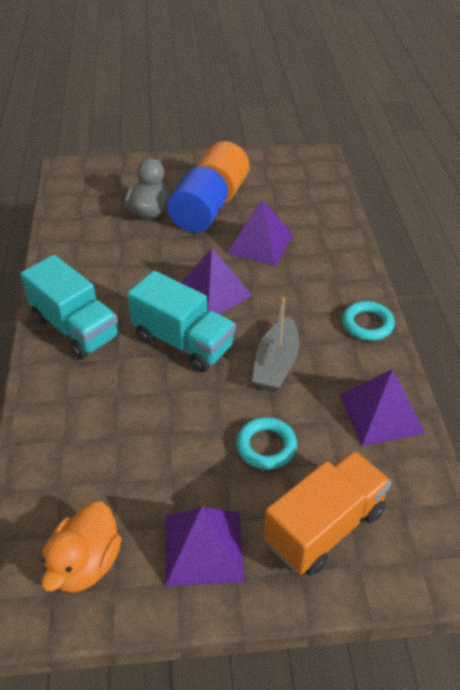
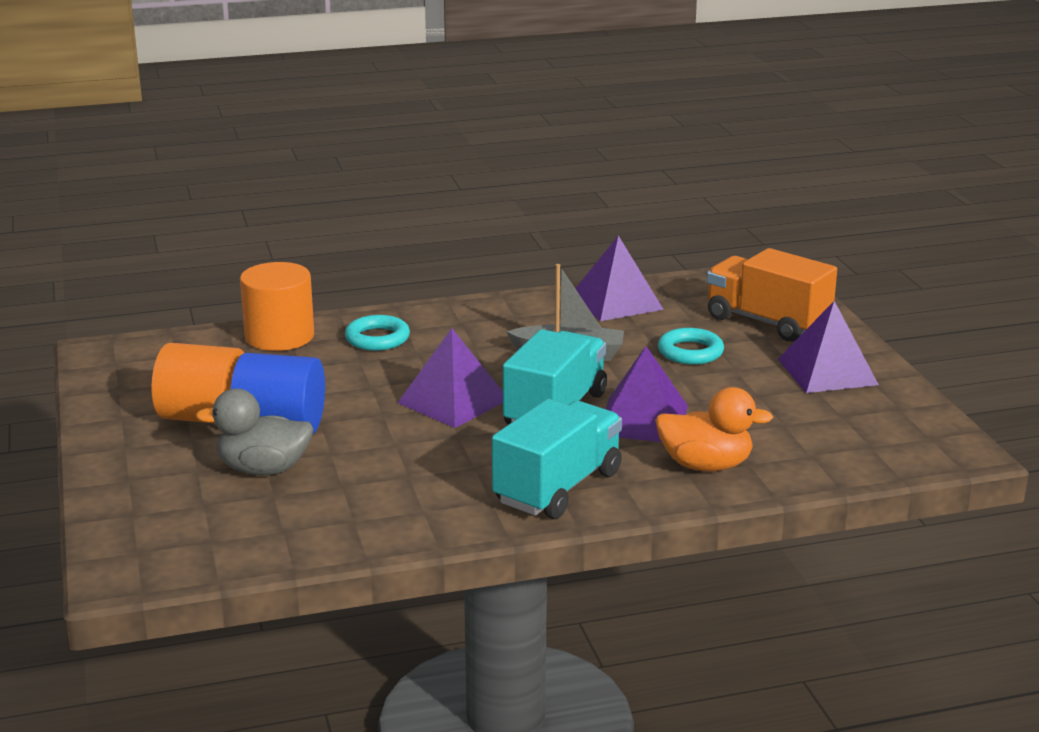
camera: 100 degrees left, 20 degrees down
(86, 563) = (886, 425): orange duck -> orange duck (705, 465)
(260, 244) = (338, 378): purple pyramid -> purple pyramid (643, 420)
(329, 221) = (279, 336): none -> orange cylinder
(367, 324) = (483, 310): turquoise ring -> turquoise ring (377, 338)

